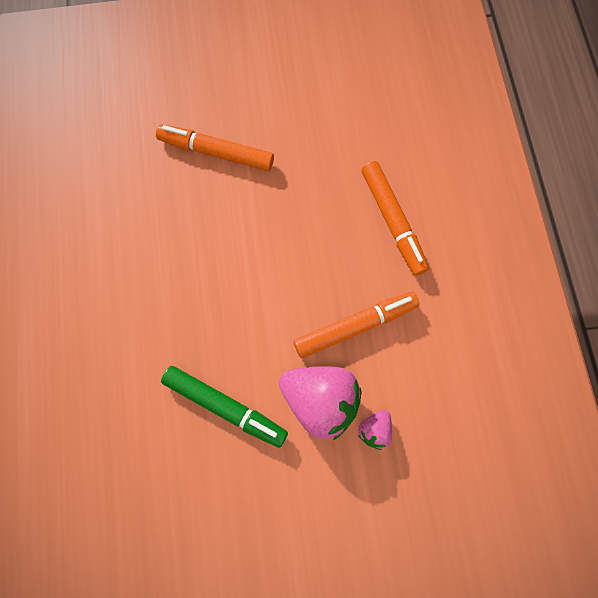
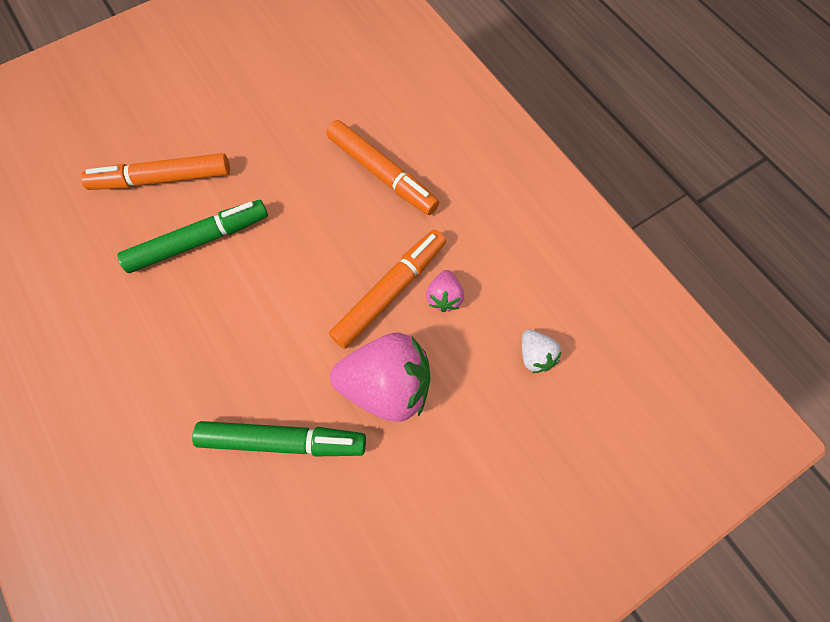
camera: 25 degrees left, 5 degrees down
(225, 218) = (199, 241): none -> green marker
(374, 430) = (458, 389): pink strawberry -> pink strawberry (444, 297)
(448, 432) = (535, 356): none -> white strawberry

